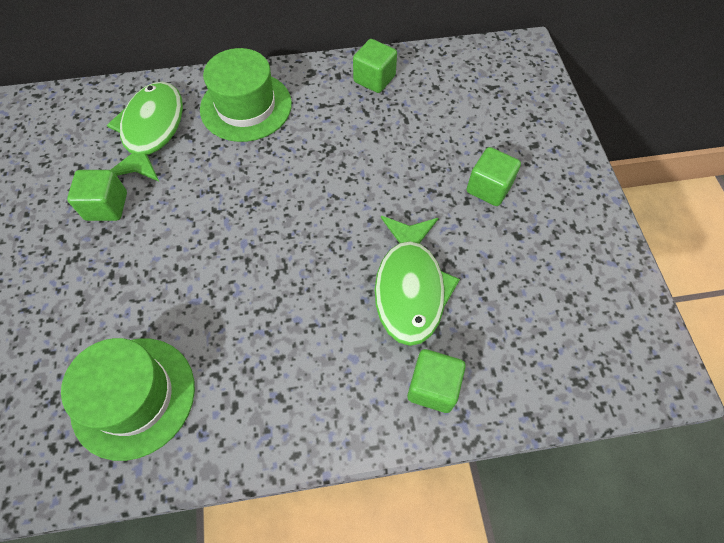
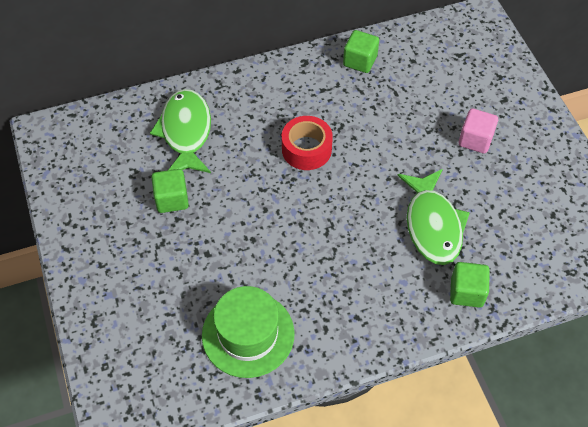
camera: 10 degrees left, 5 degrees down
(246, 106) = (258, 100): green hat -> none
(282, 170) = (306, 149): none -> red tape
(489, 188) = (475, 140): green cube -> pink cube

